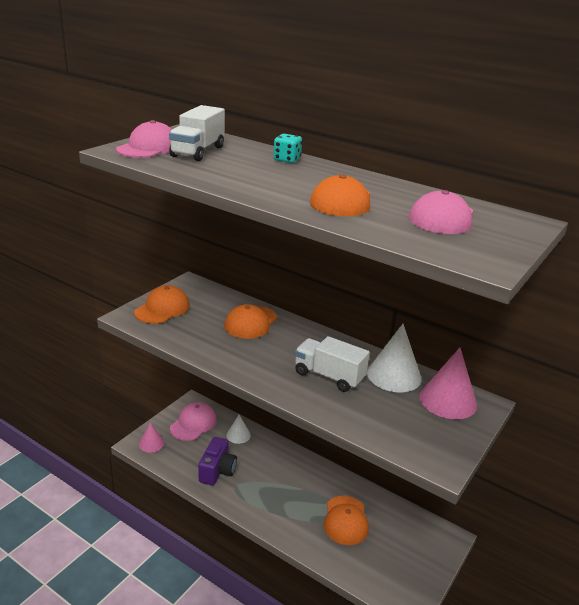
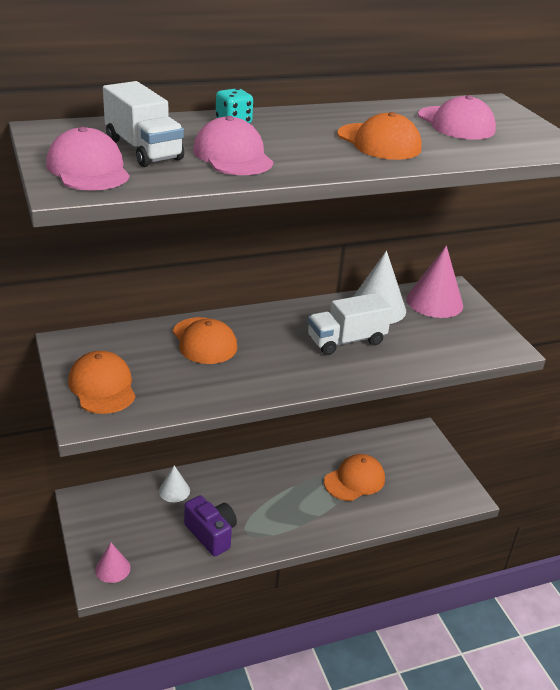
camera: 55 degrees left, 5 degrees up
(193, 424) = (118, 517): pink cap -> pink cap (233, 156)
(345, 520) = (354, 480): orange cap -> orange cap turned 75 degrees counterclockwise

